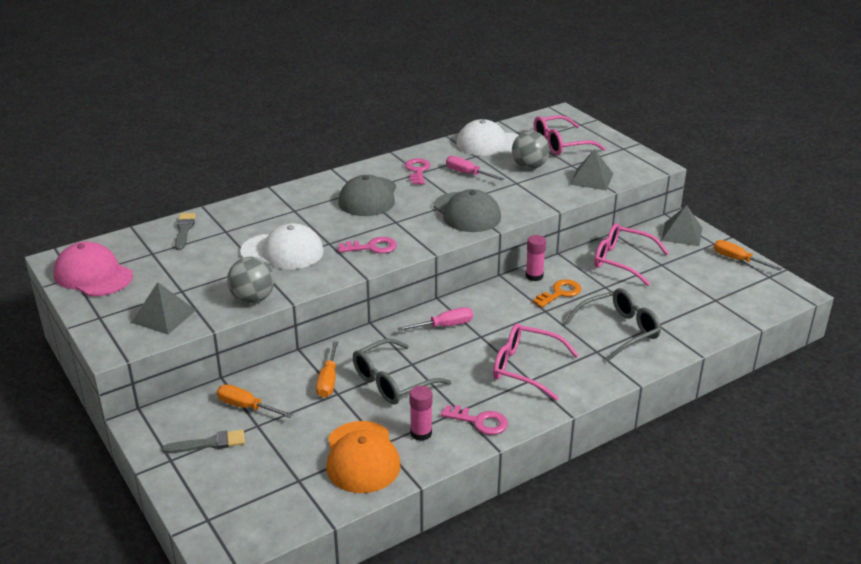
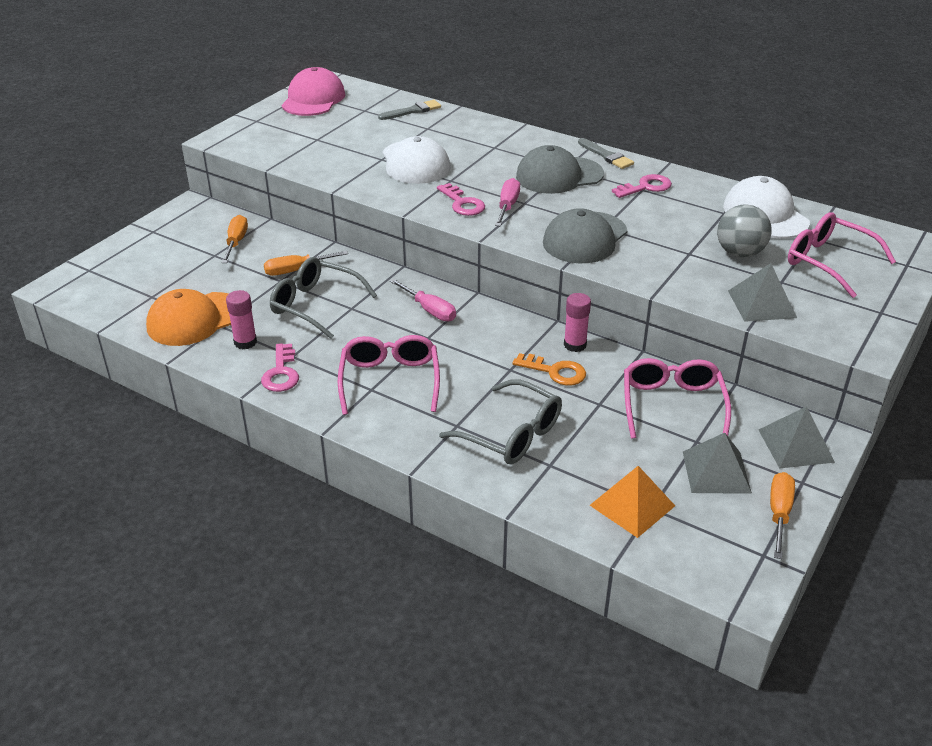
camera: 65 degrees right, 5 degrees up
(163, 316) = (274, 144): grey pyramid -> grey pyramid (716, 472)
(209, 443) = (180, 241): grey brush -> grey brush (606, 156)
(253, 299) = (327, 172): grey ball -> none
(467, 173) = (674, 217): pink screwdriver -> pink screwdriver (507, 206)
(710, 306) = (632, 505): none -> orange pyramid

